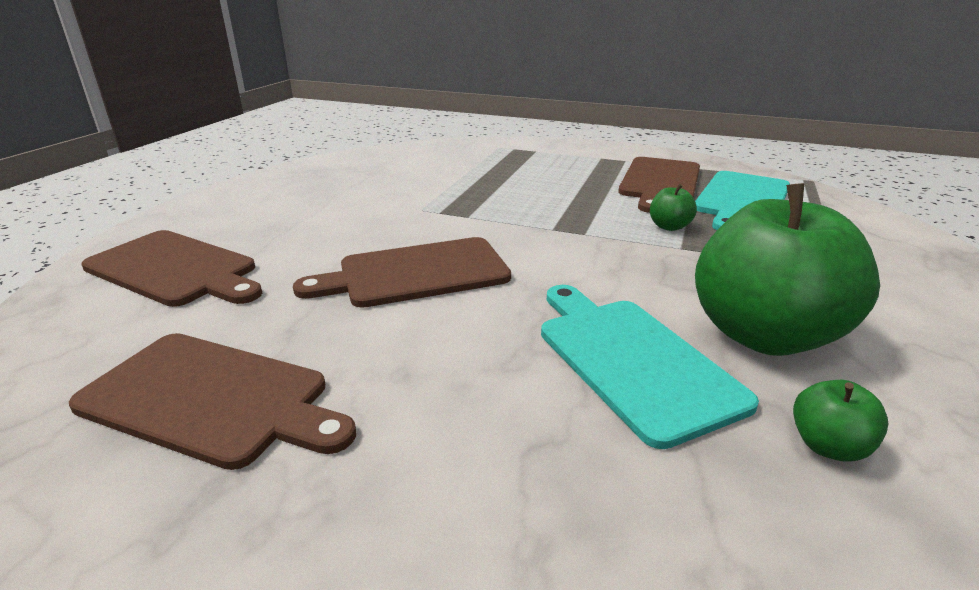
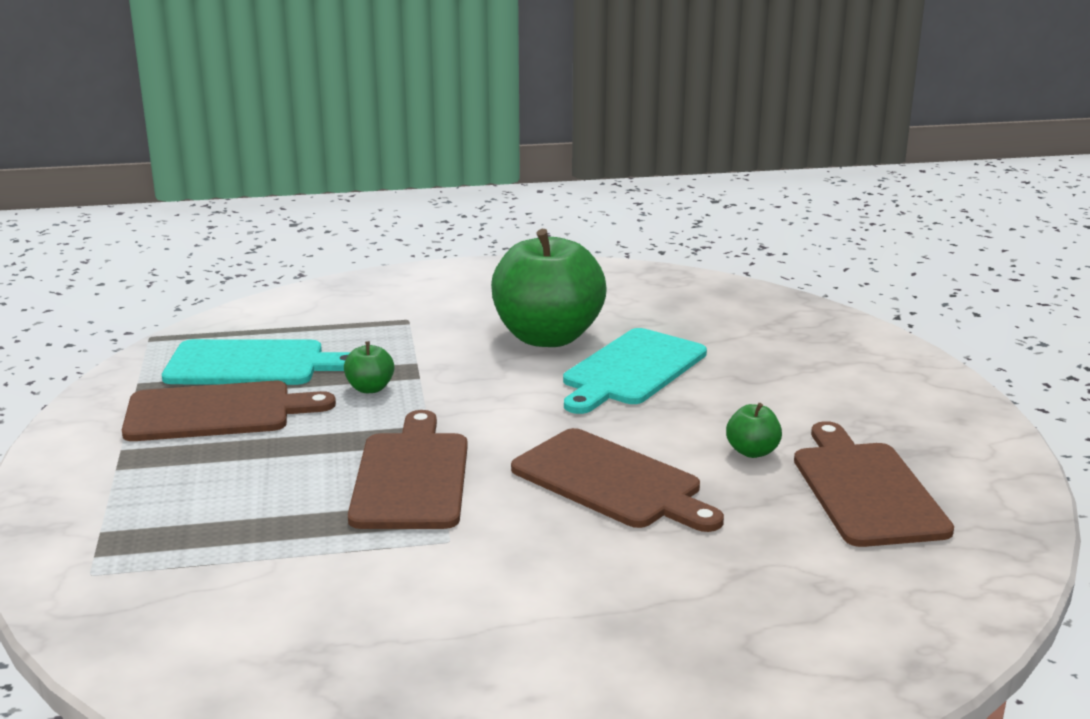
camera: 120 degrees left, 5 degrees down
(175, 269) = (776, 628): brown cutting board -> brown cutting board (411, 477)
(828, 446) = (647, 317): green apple -> green apple (752, 452)

